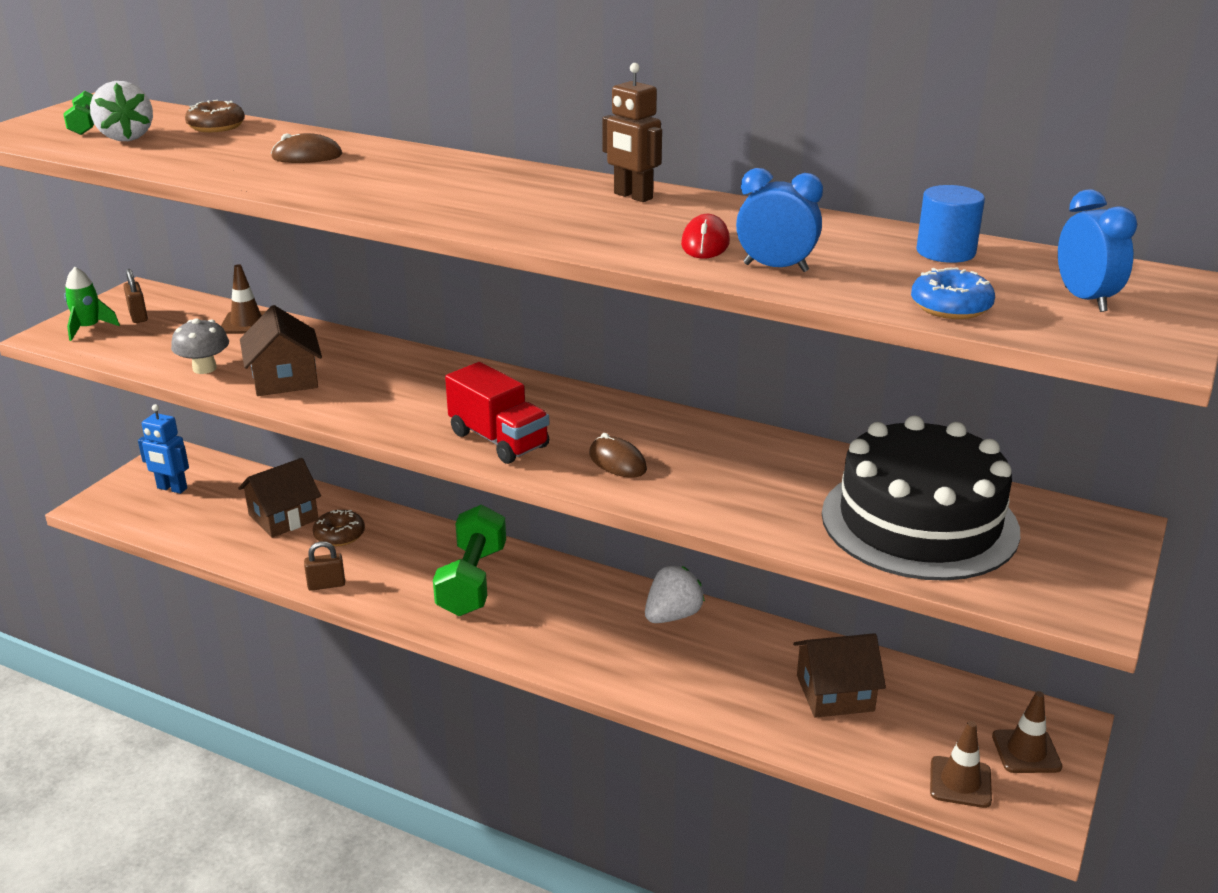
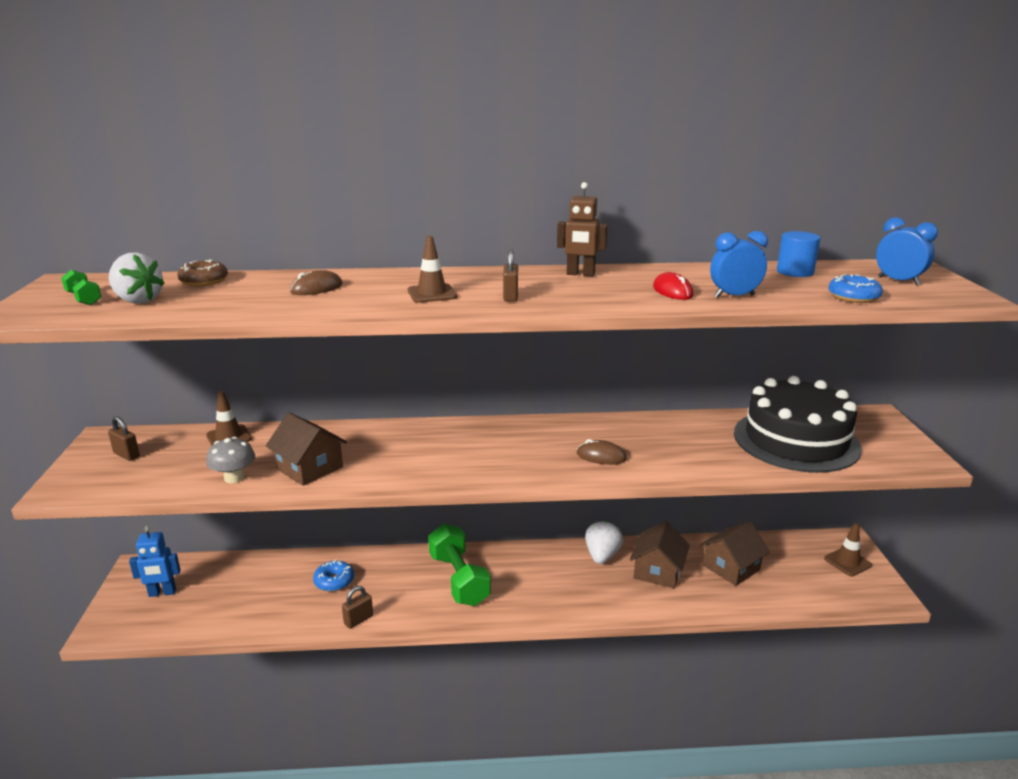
camera: 30 degrees left, 5 degrees down
(89, 328) = (91, 475): green rocket -> none
(283, 517) = (278, 583): brown house -> brown house (658, 571)
(339, 535) = (334, 581): brown donut -> blue donut
(492, 209) = (510, 296): none -> brown padlock
(499, 440) = (512, 465): red truck -> none
(960, 782) = (837, 591): brown traffic cone -> brown traffic cone (432, 294)

